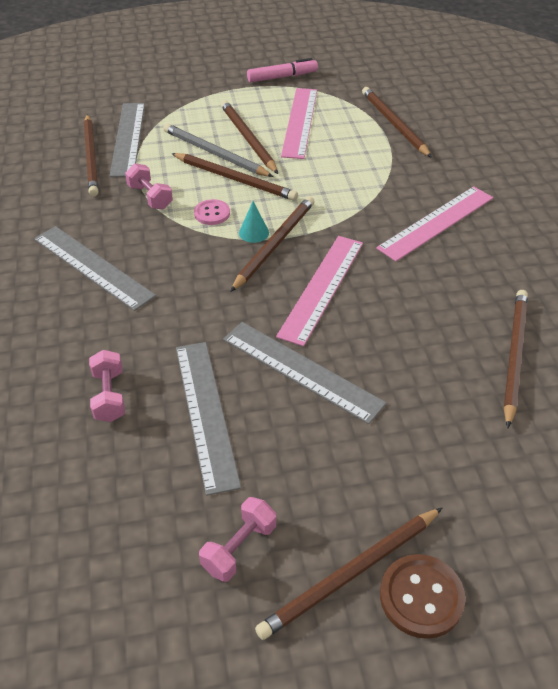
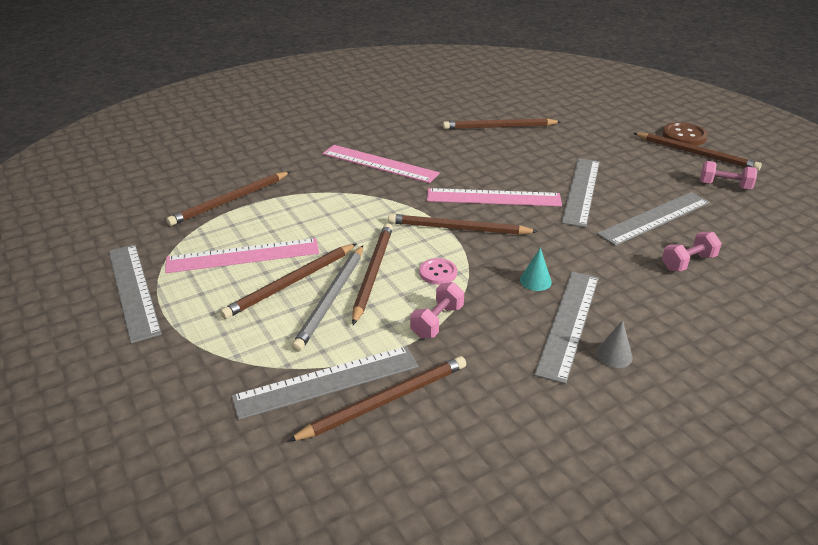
camera: 110 degrees left, 10 degrees down
(38, 277) = (614, 355): none -> grey cone
(253, 232) = (450, 242): turquoise cone -> turquoise cone (535, 281)
(282, 77) = (133, 290): pink marker -> grey ruler

